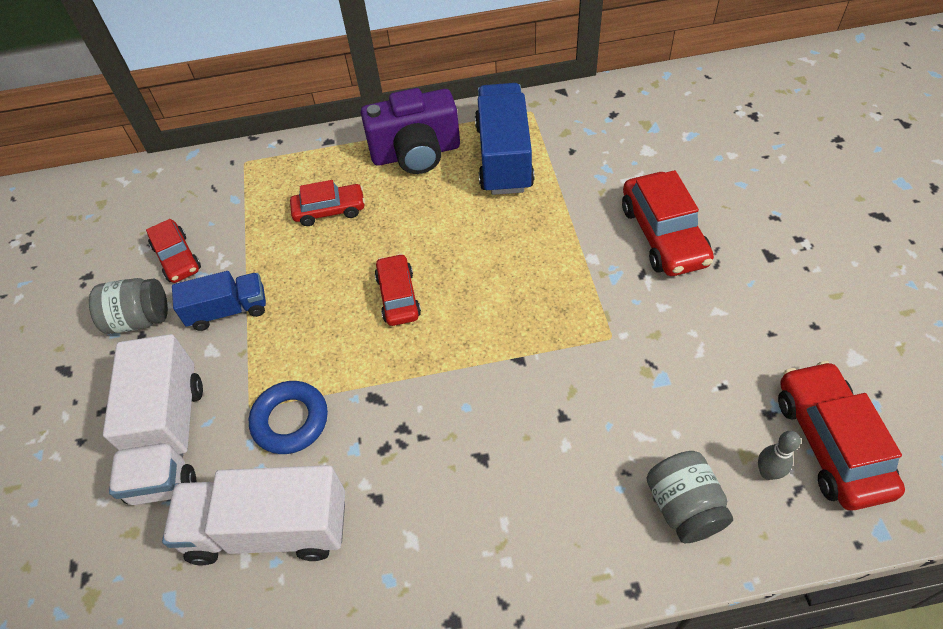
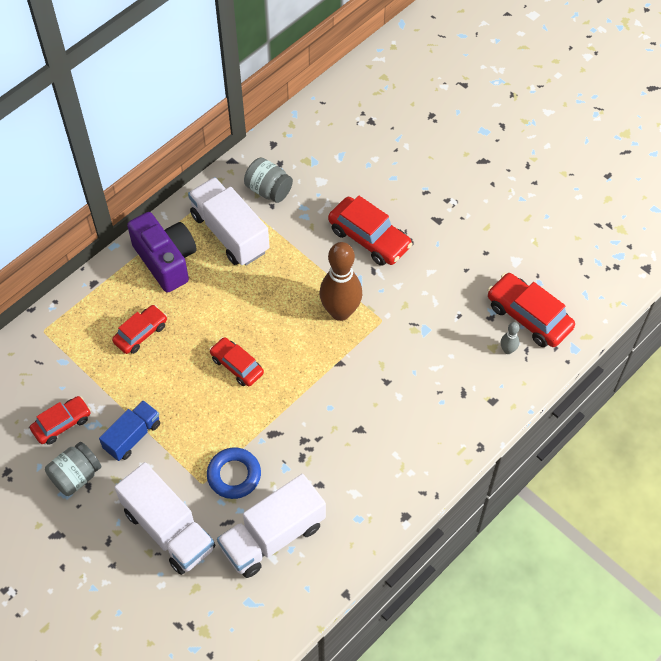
camera: 40 degrees left, 5 degrees up
(177, 258) = (62, 423): red car -> red car turned 60 degrees counterclockwise
(416, 153) = (166, 260): purple camera -> purple camera turned 75 degrees counterclockwise
(503, 157) = (230, 233): blue truck -> white truck
(566, 300) = (340, 311): none -> brown bowling pin
(683, 507) = (478, 392): grey jar -> grey jar (268, 190)

